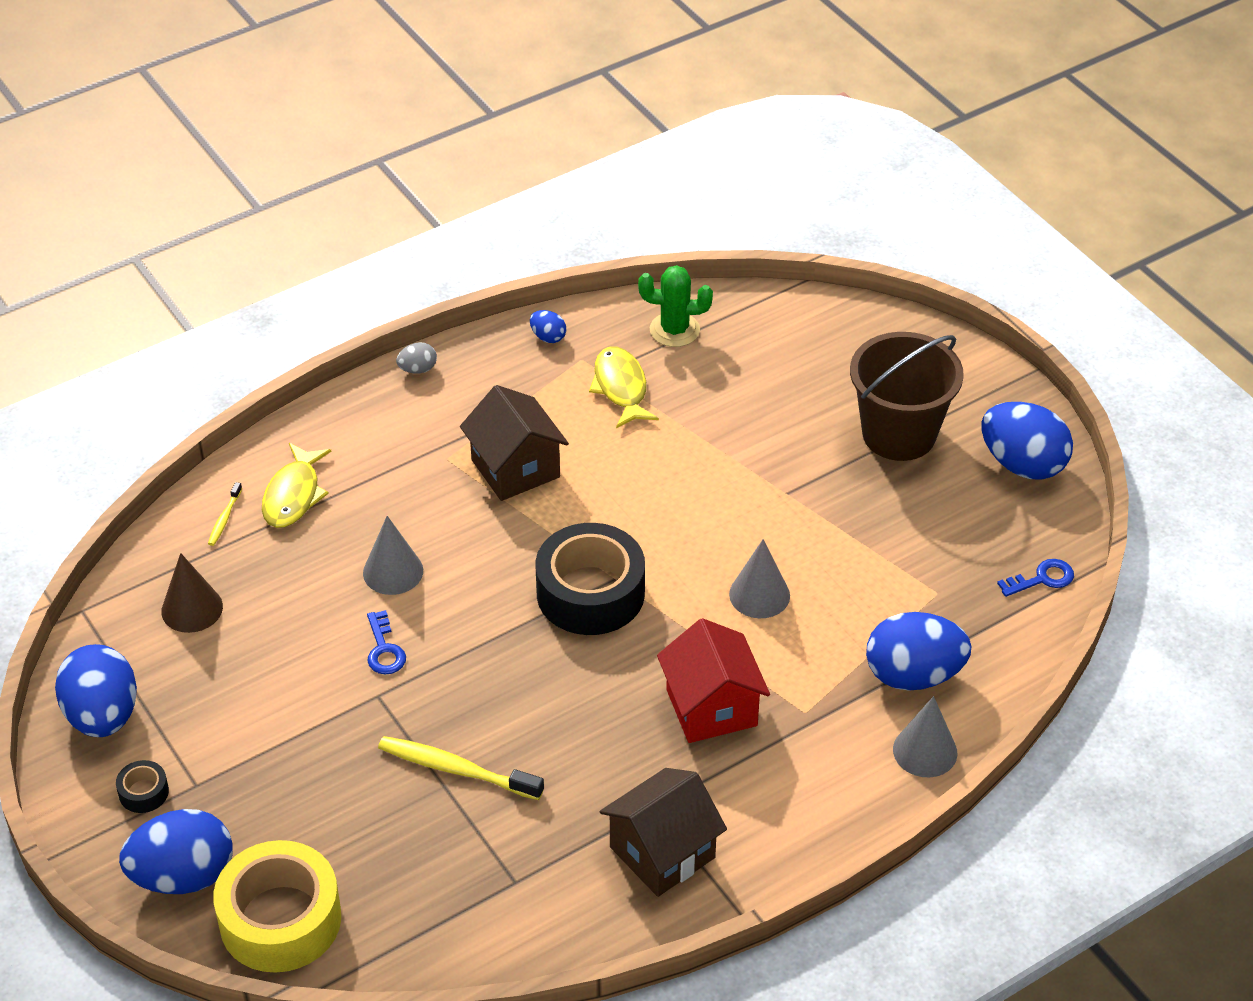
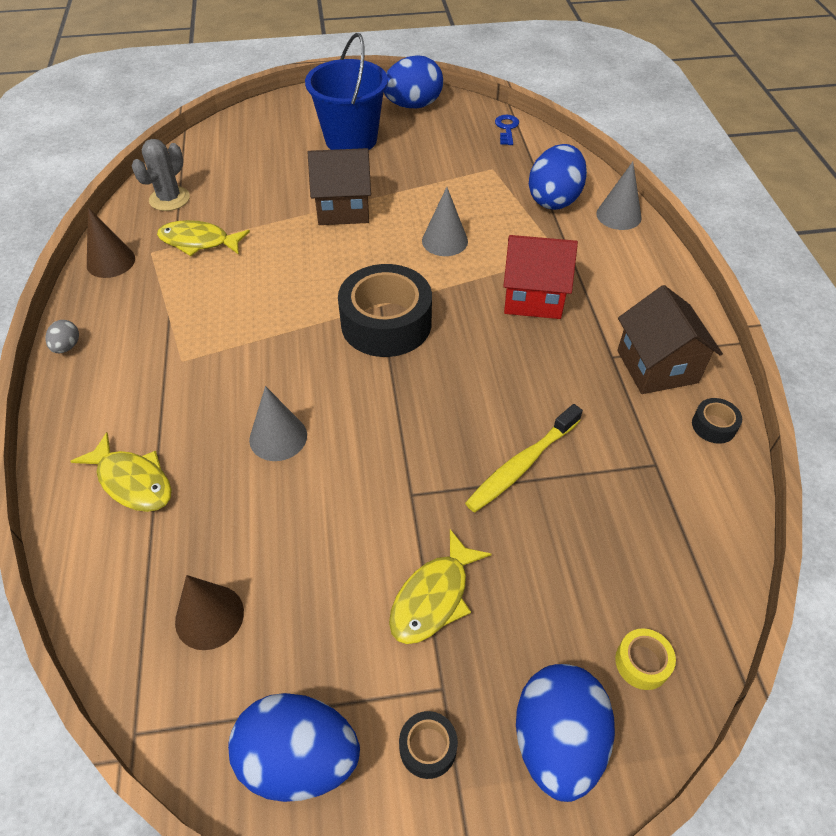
camera: 65 degrees left, 5 degrees up
(224, 519) = (115, 548): yellow toothbrush -> none
(277, 750) = (433, 597): none -> yellow fish
(280, 919) = (642, 662): yellow tape -> yellow tape, size x0.43
(384, 649) = (361, 472): blue key -> none
(515, 468) = (228, 323): brown house -> brown house (343, 208)
(548, 337) = (111, 261): blue egg -> brown cone
(598, 923) = (713, 426): none -> black tape
(674, 330) = (169, 199): green cactus -> grey cactus
(899, 434) = (351, 140): brown bucket -> blue bucket

